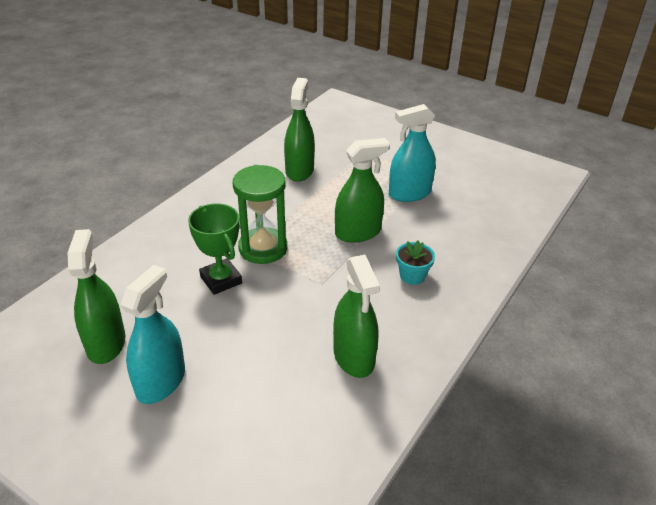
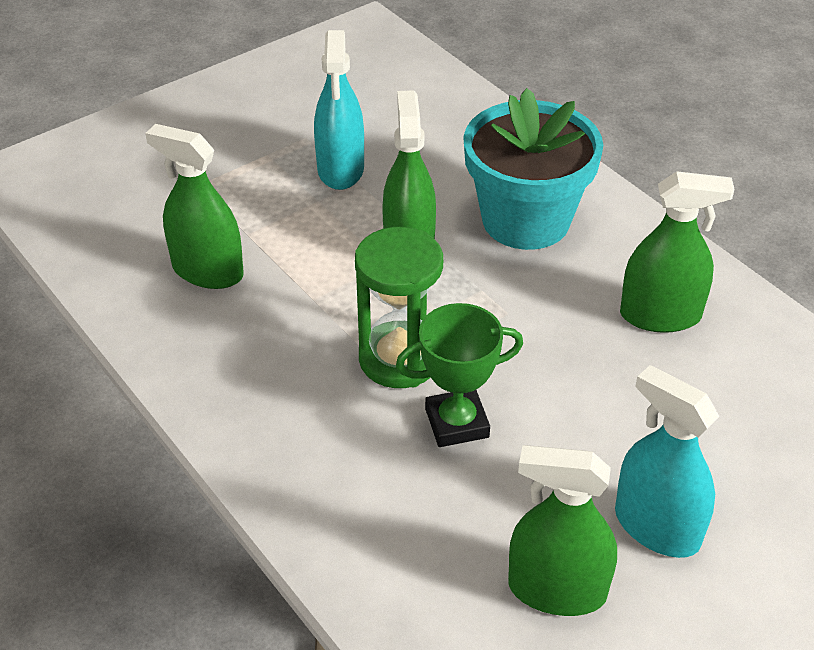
camera: 70 degrees left, 5 degrees up
(412, 276) = (526, 220): turquoise flower pot -> turquoise flower pot, size x2.40

